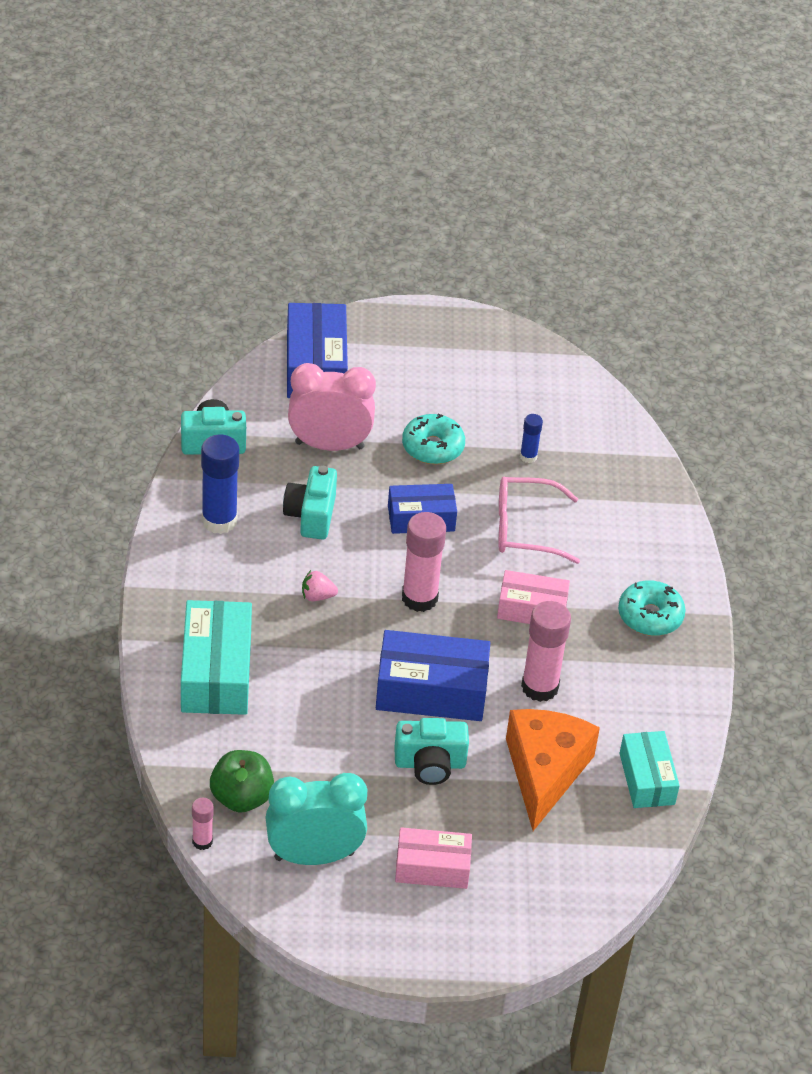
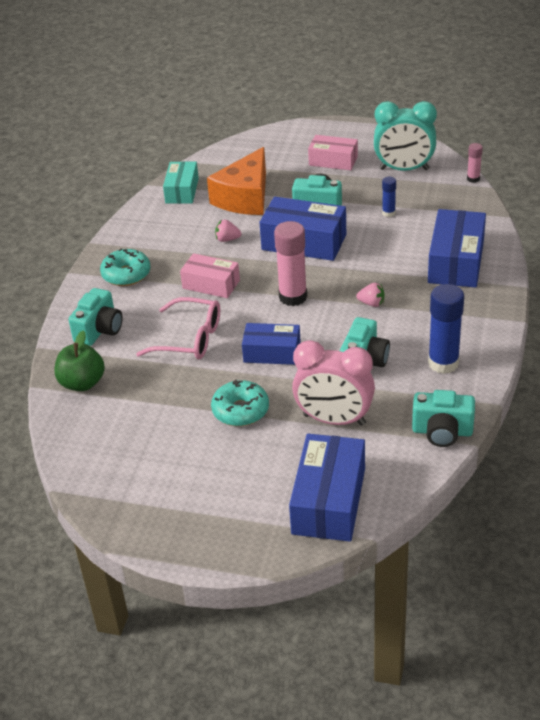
camera: 160 degrees left, 5 degrees down
(216, 672) = (456, 262): turquoise box -> blue box
(241, 797) = (445, 197): green apple -> green apple (82, 383)
(528, 456) = (159, 396): blue glue stick -> blue glue stick (388, 213)
(539, 687) = (227, 239): pink glue stick -> pink strawberry
(639, 531) = (99, 330): none -> turquoise camera

